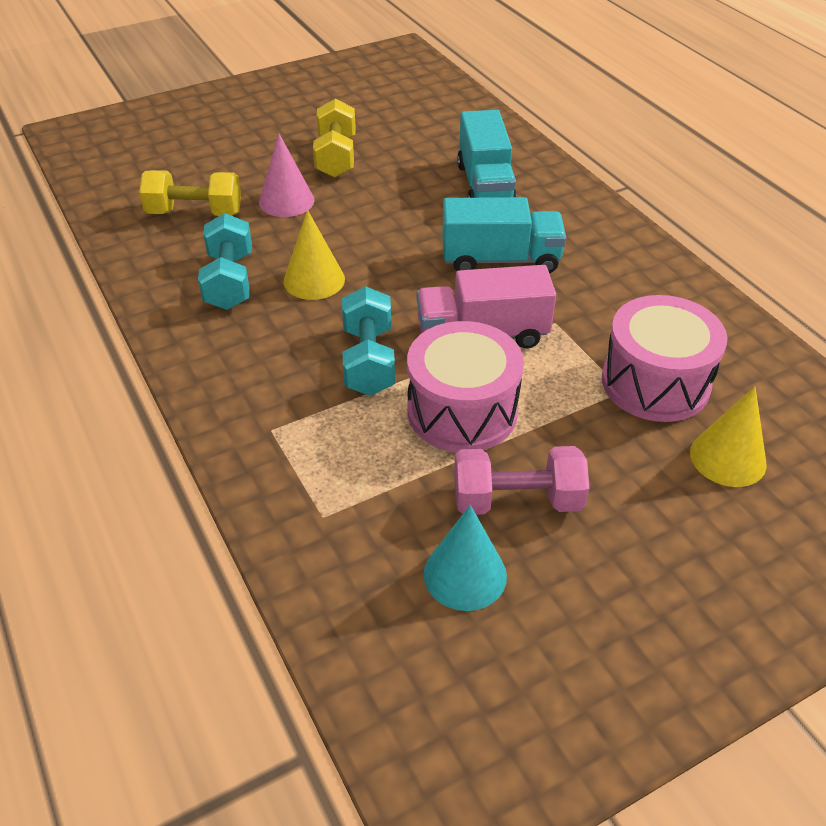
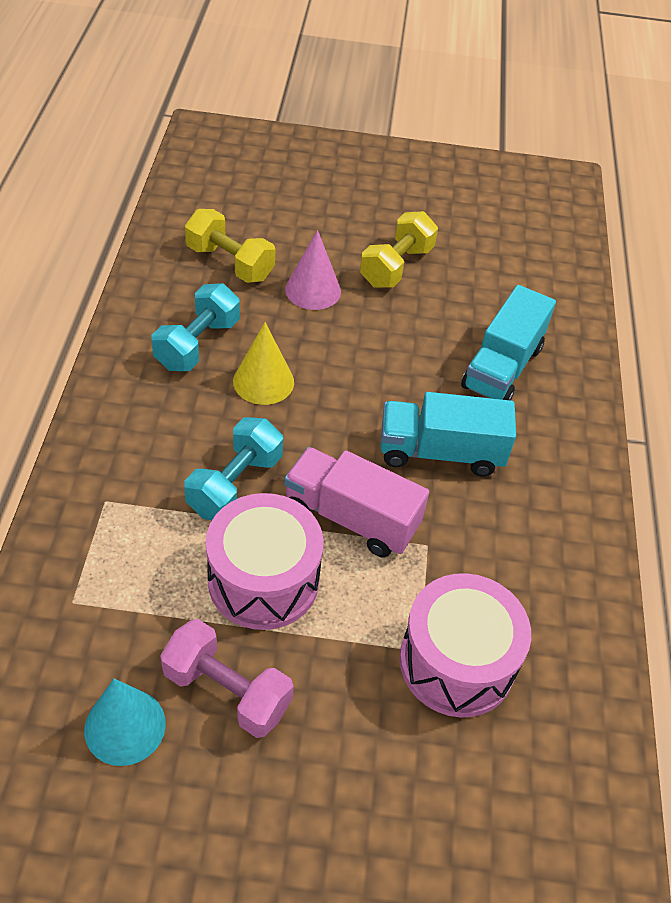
camera: 30 degrees right, 5 degrees up
(500, 259) = (440, 452): turquoise truck -> turquoise truck turned 150 degrees clockwise
(728, 458) = (446, 779): yellow cone -> none

